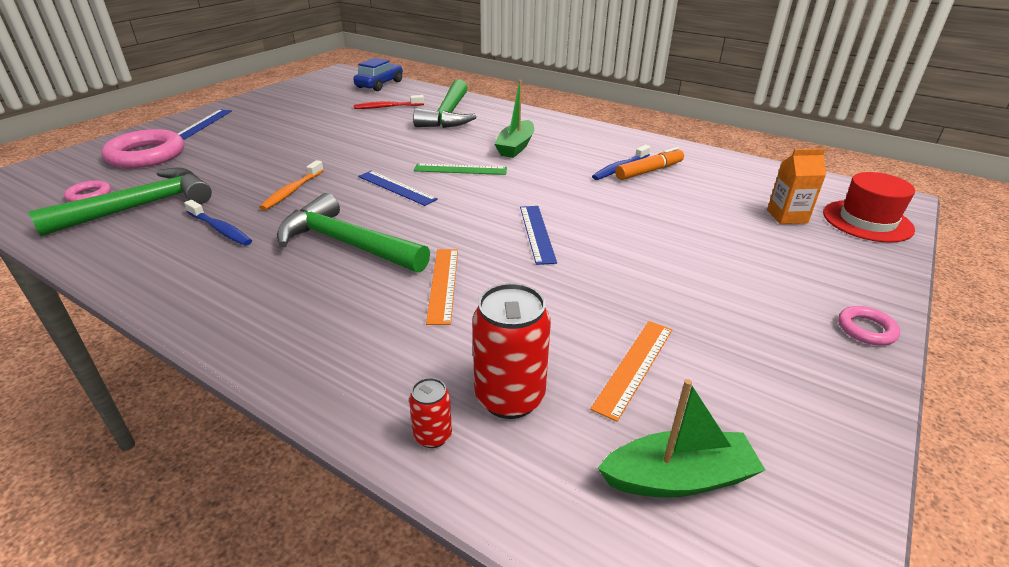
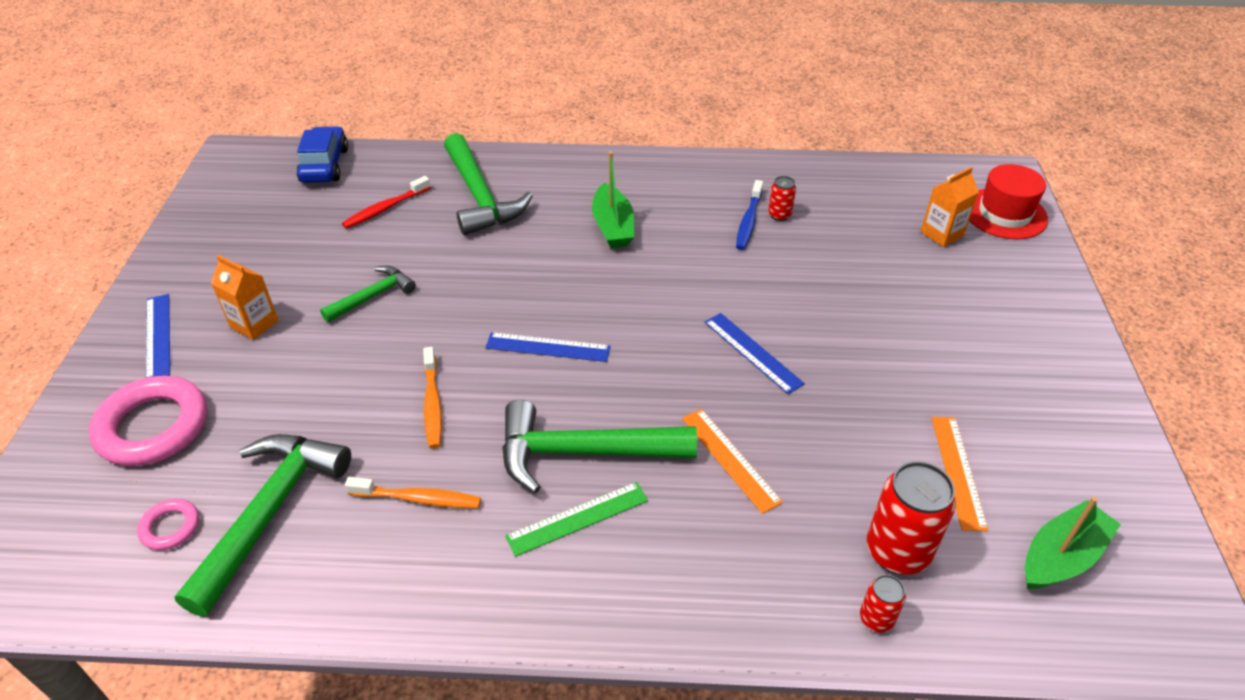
camera: 30 degrees left, 10 degrees up
(220, 229) = (418, 498): blue toothbrush -> orange toothbrush
(253, 132) = (254, 324): none -> orange carton
(328, 138) = (373, 296): none -> green hammer
(460, 169) = (588, 289): green ruler -> green ruler (578, 518)
(649, 171) = (779, 215): orange marker -> red can
(866, 329) = (1080, 348): pink ring -> none

